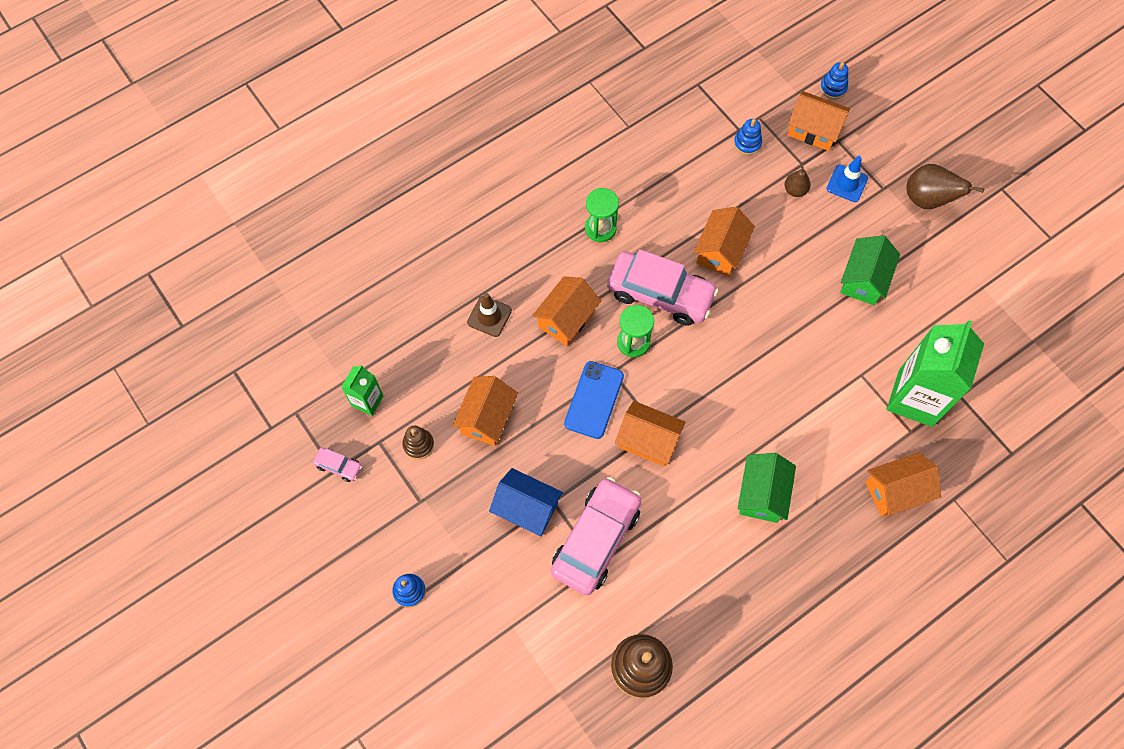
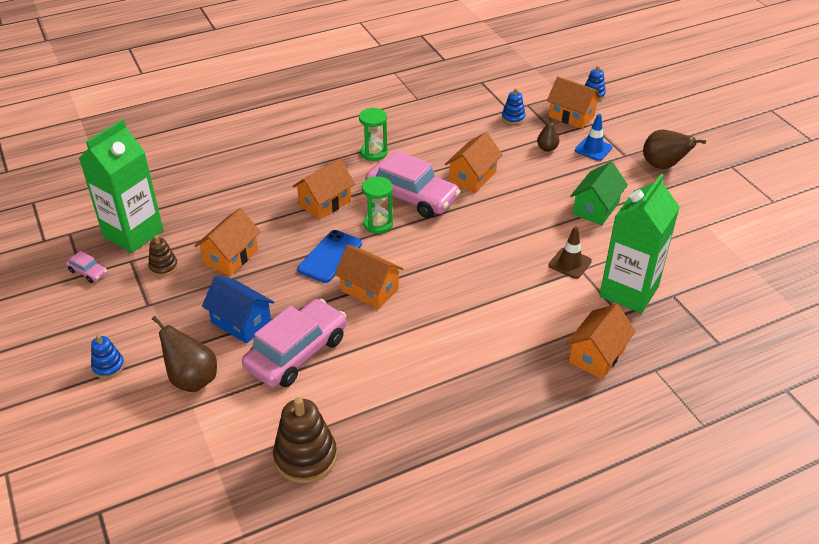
camera: 10 degrees right, 25 degrees down
(367, 401) = (133, 233): green carton -> green carton, size x2.00
(489, 316) = (260, 194): brown traffic cone -> brown traffic cone (570, 263)
(500, 592) = (192, 379): none -> brown pear
(762, 494) = (465, 341): green house -> none
(895, 491) = (597, 355): orange house -> orange house turned 45 degrees counterclockwise

